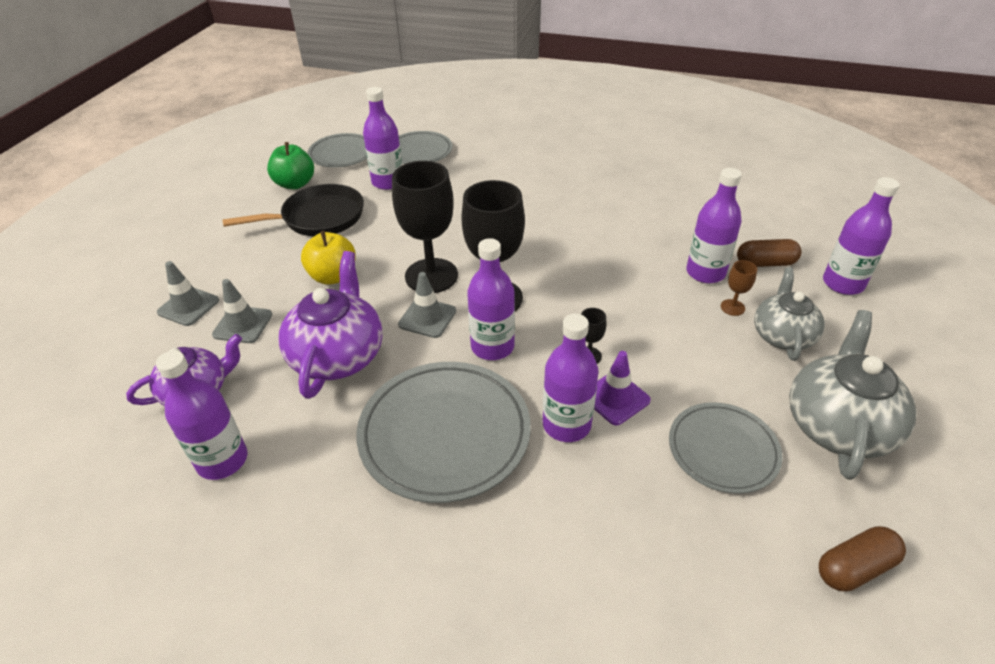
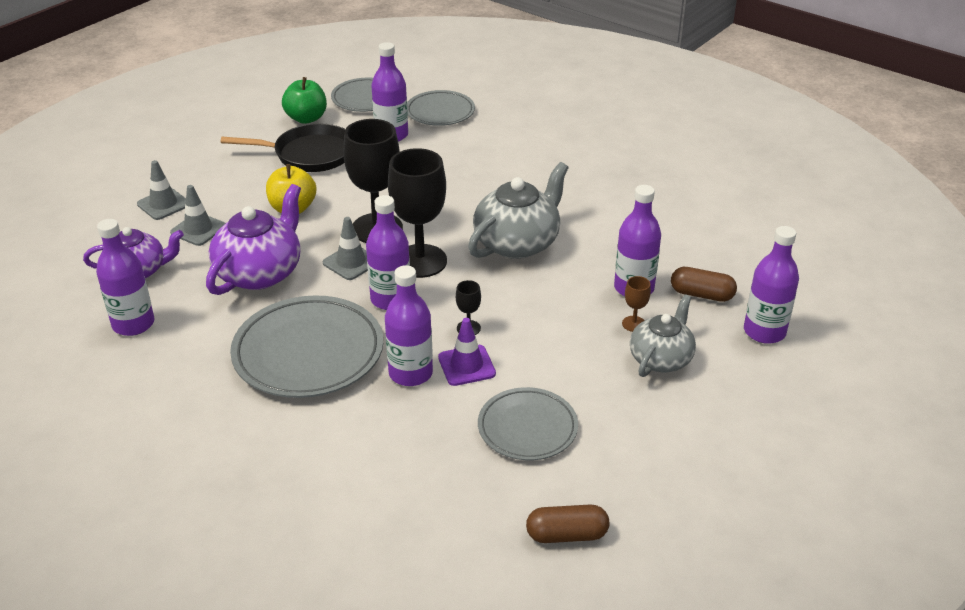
camera: 20 degrees right, 5 degrees down
(837, 424) = (647, 439): grey teapot -> grey teapot (518, 243)

